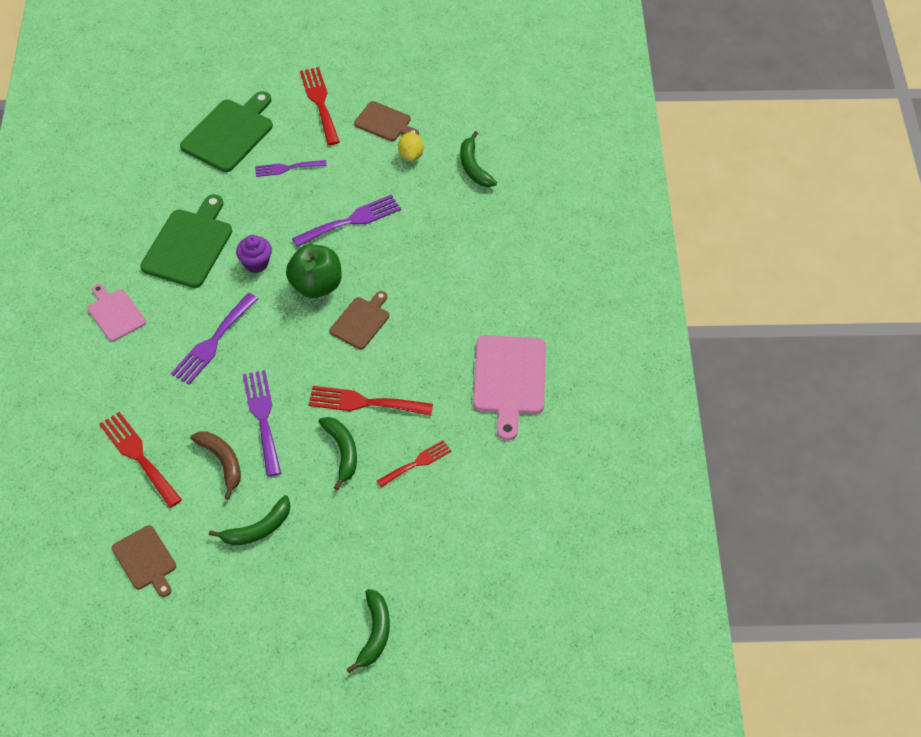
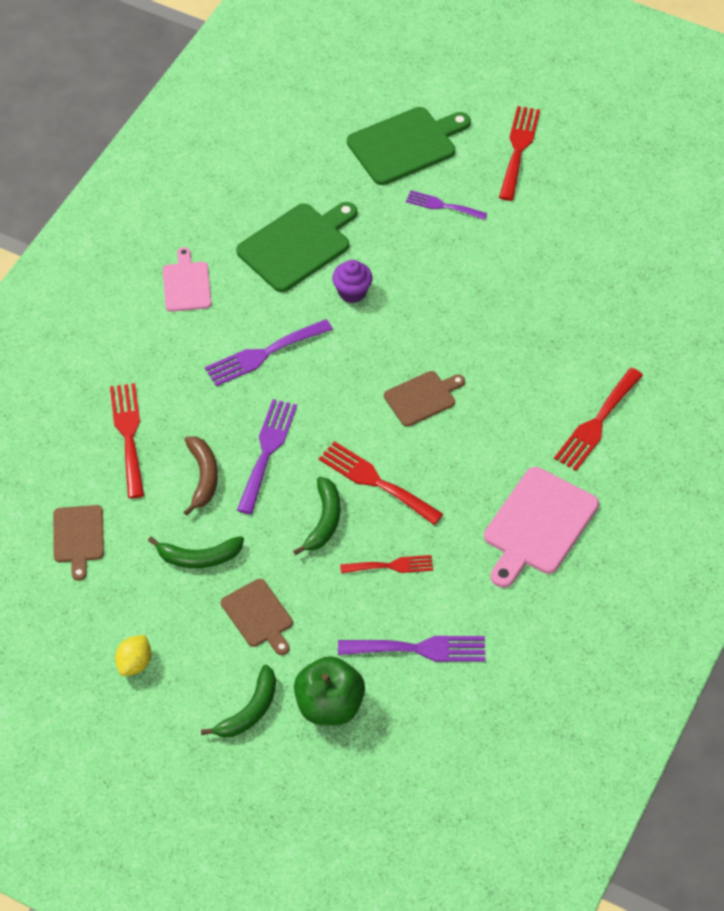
camera: 30 degrees right, 0 degrees up
(316, 285) = (399, 341): green apple -> green apple (329, 706)
(351, 220) = (476, 289): purple fork -> purple fork (419, 649)
(385, 122) = (574, 198): brown cutting board -> brown cutting board (258, 616)
(411, 155) = (581, 245): yellow lemon -> yellow lemon (134, 663)
(473, 167) = (640, 285): green banana -> none
(505, 283) = (597, 423): none -> red fork

